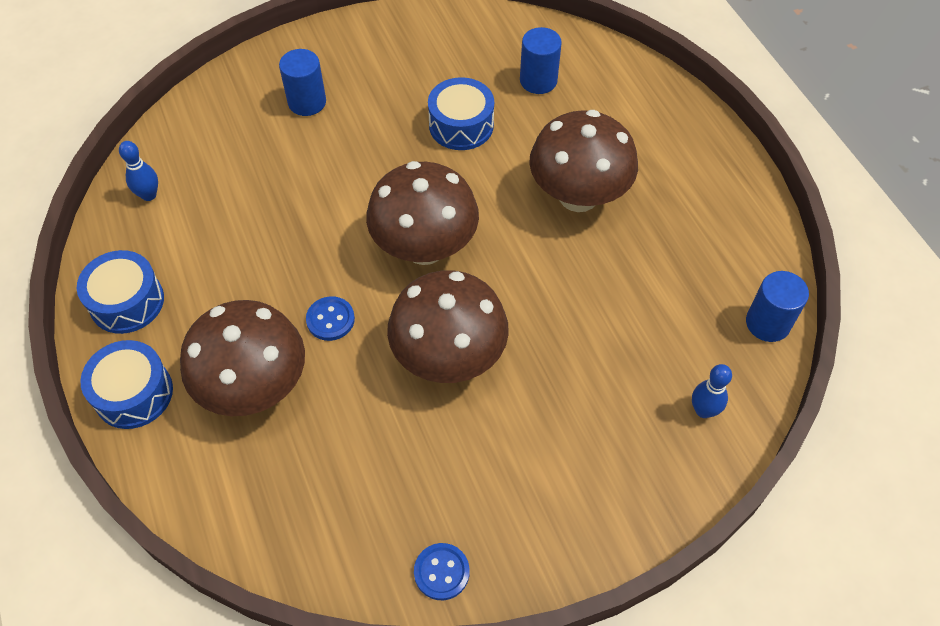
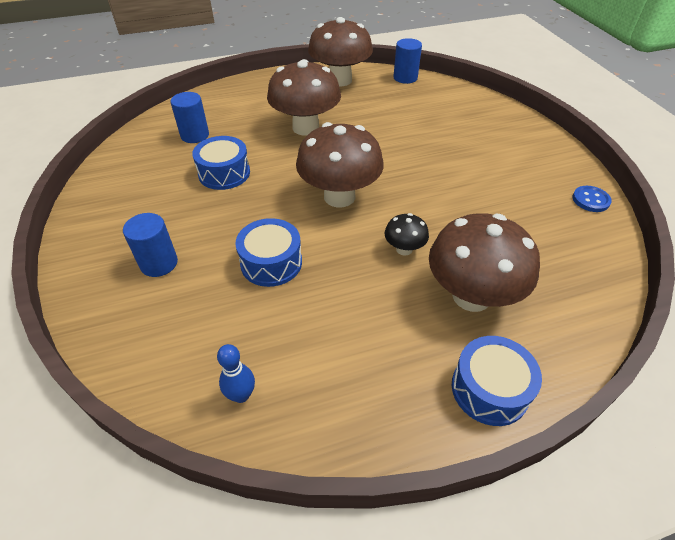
camera: 85 degrees left, 10 degrees down
(127, 302) = (383, 405): blue drum -> blue drum (271, 262)
(330, 319) = (404, 249): blue button -> black mushroom
(449, 357) = (434, 189): brown mushroom -> brown mushroom (340, 80)
(703, 410) = (461, 102): blue bowling pin -> none

